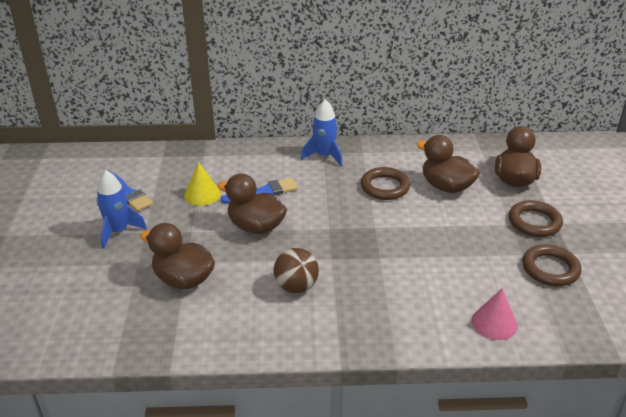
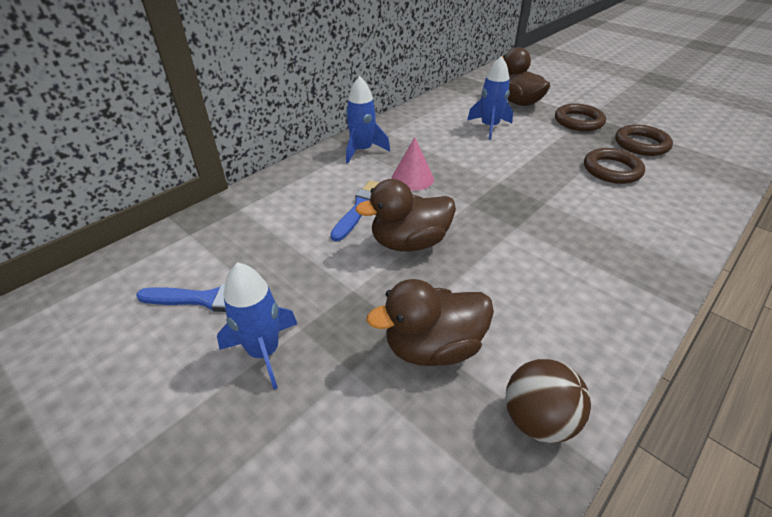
camera: 45 degrees left, 5 degrees up
(202, 194) = (302, 246): yellow cone -> none
(296, 286) = (537, 271): brown ball -> brown ball (537, 419)
(385, 187) = (451, 149): brown ring -> brown ring (612, 170)
(446, 186) = (489, 127): brown duck -> blue rocket
(494, 323) = (689, 199): pink cone -> pink cone (412, 178)

